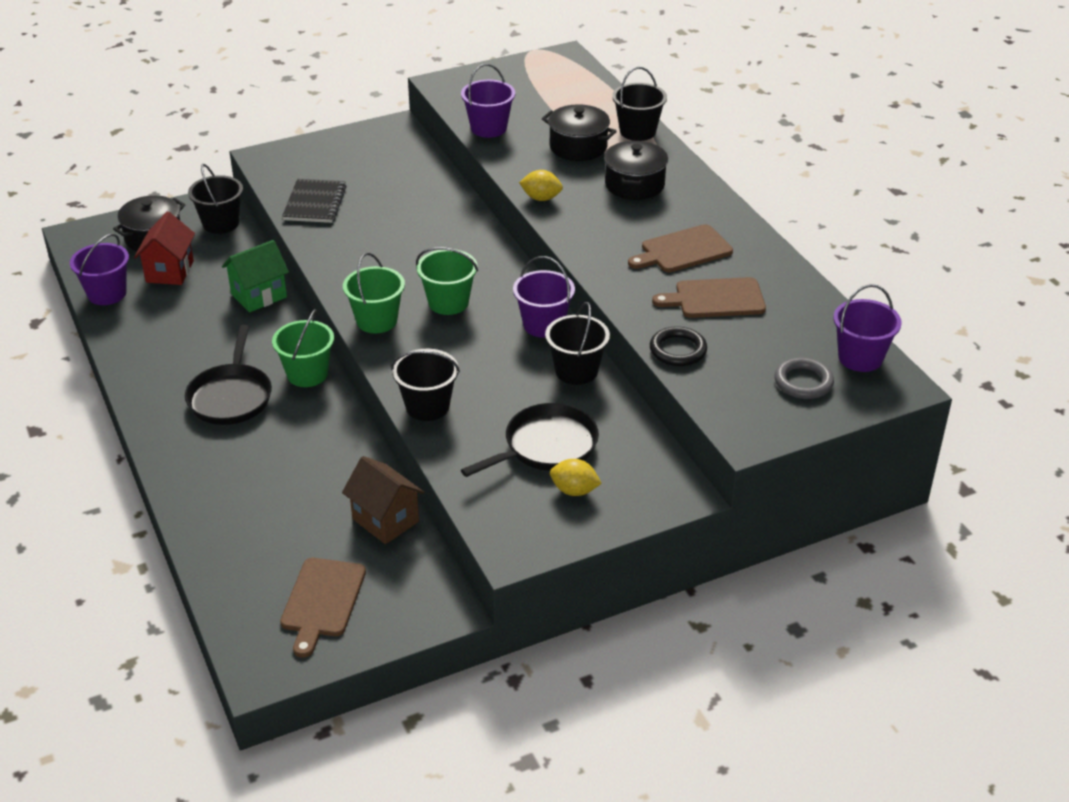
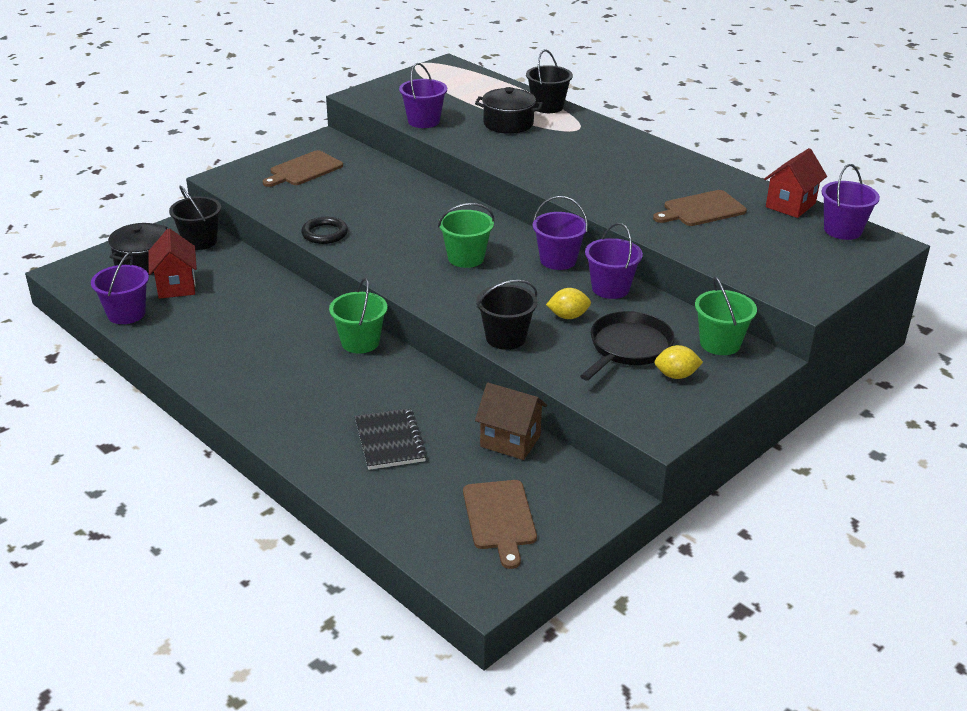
camera: 20 degrees left, 5 degrees down
(231, 396) = (301, 373): black pan -> none
(259, 296) = (273, 290): green house -> none
(315, 203) = (294, 205): black notebook -> black notebook (390, 441)
(376, 321) = (413, 282): green bucket -> green bucket (720, 343)
(541, 198) = (506, 163): yellow lemon -> yellow lemon (568, 316)
(576, 371) = (610, 288): black bucket -> purple bucket
(634, 184) = (574, 142): black pot -> none
(678, 350) = (701, 250): black ring -> black ring (324, 234)
(683, 250) = (649, 181): brown cutting board -> brown cutting board (304, 170)
(803, 382) = (815, 254): grey ring -> none
(823, 313) = (790, 205): none -> red house

